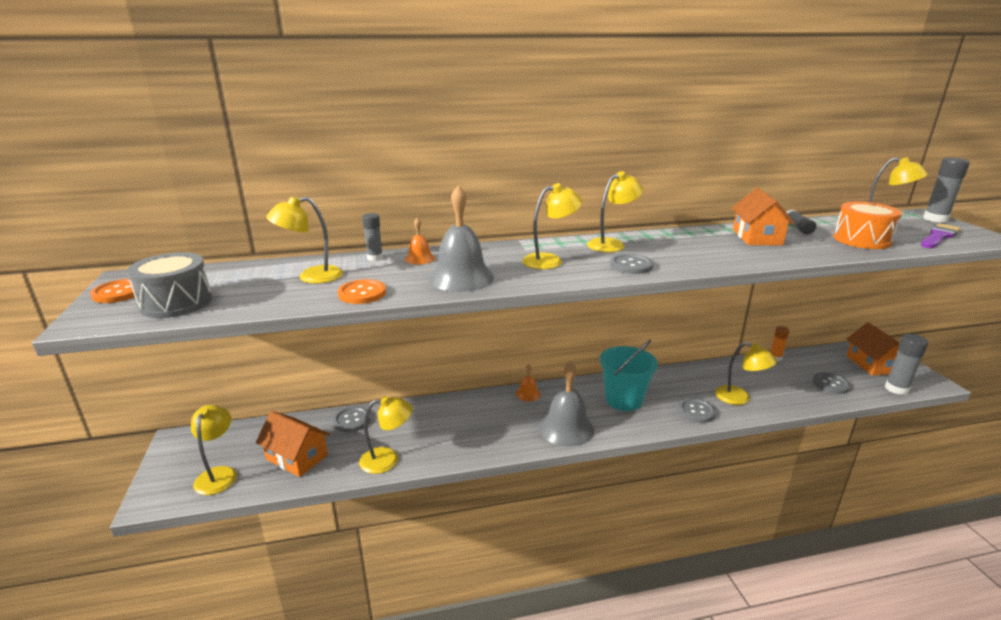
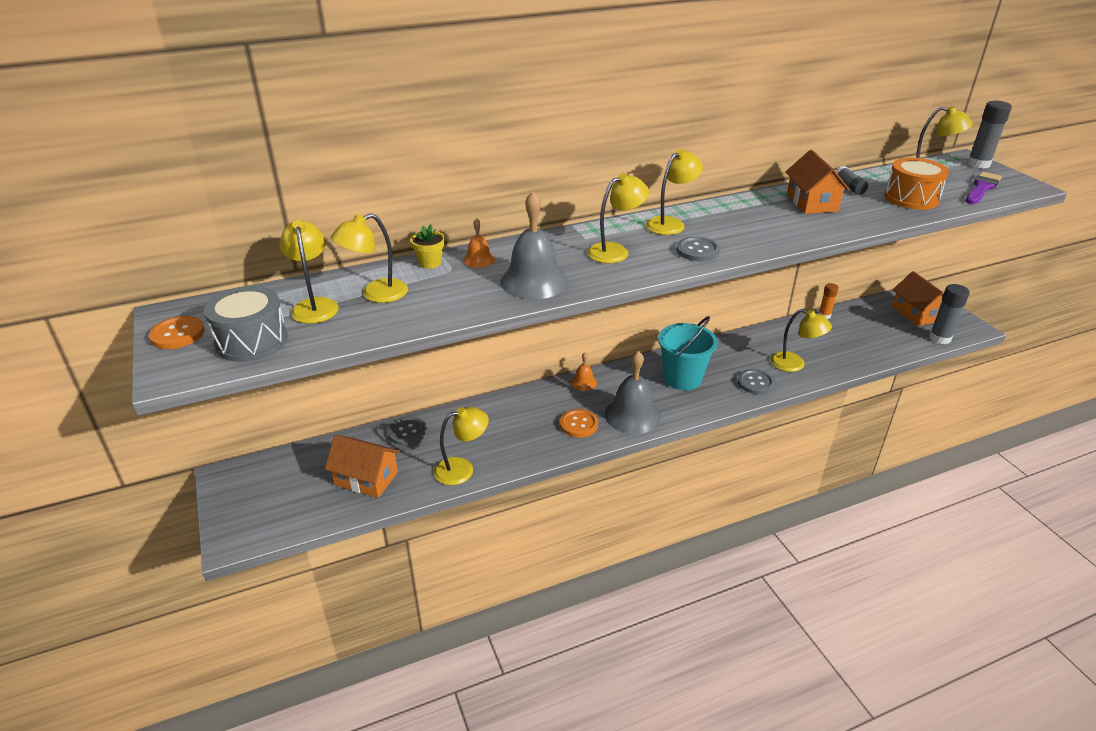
camera: 10 degrees left, 10 degrees up
(218, 474) = (290, 506): yellow lamp -> yellow lamp (314, 305)
(362, 293) = (442, 310): orange button -> orange button (578, 424)
(375, 258) = (430, 263): grey glue stick -> yellow flower pot
(830, 384) = (879, 340): grey button -> none

